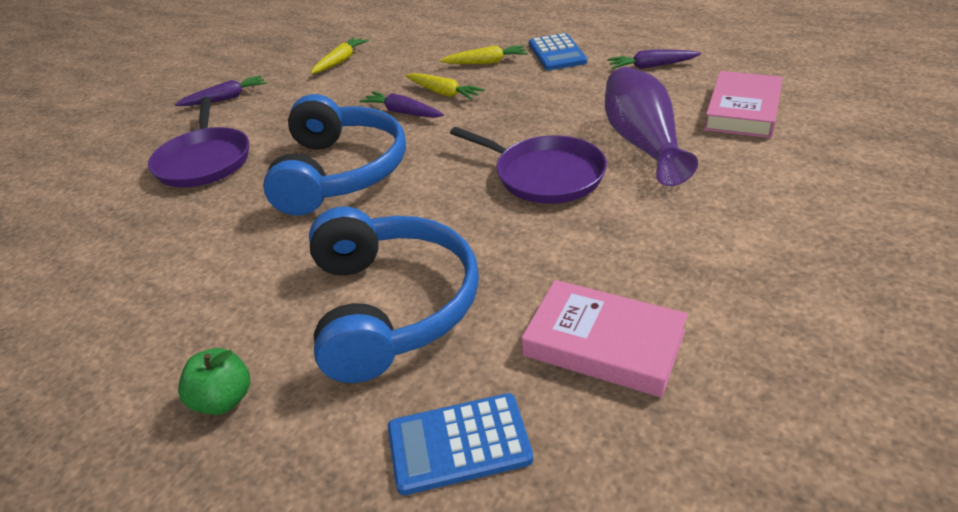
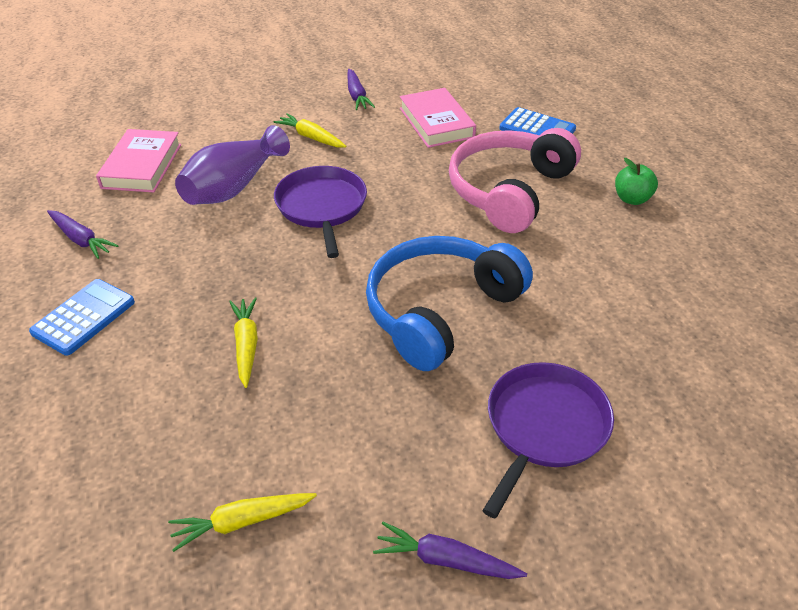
camera: 140 degrees left, 5 degrees up
(392, 306) = (509, 191): blue headphones -> pink headphones
(402, 112) = (312, 347): purple carrot -> purple carrot (357, 96)
(486, 62) = (145, 360): yellow carrot -> yellow carrot (311, 137)
(742, 110) = (142, 166): pink book -> pink book turned 60 degrees counterclockwise

